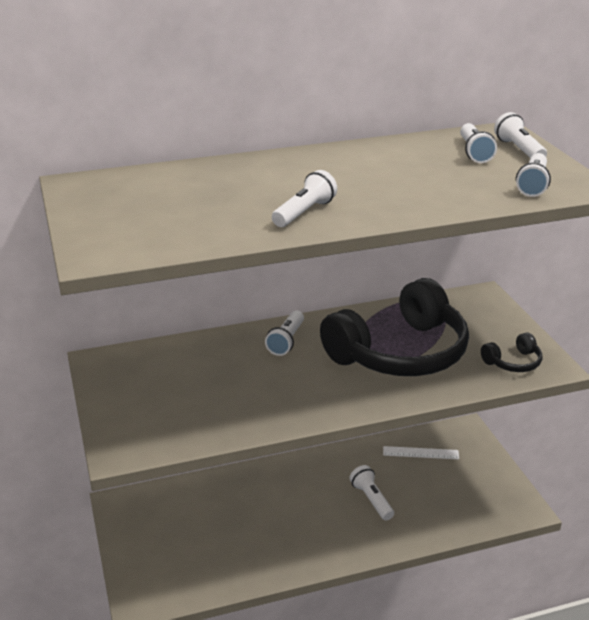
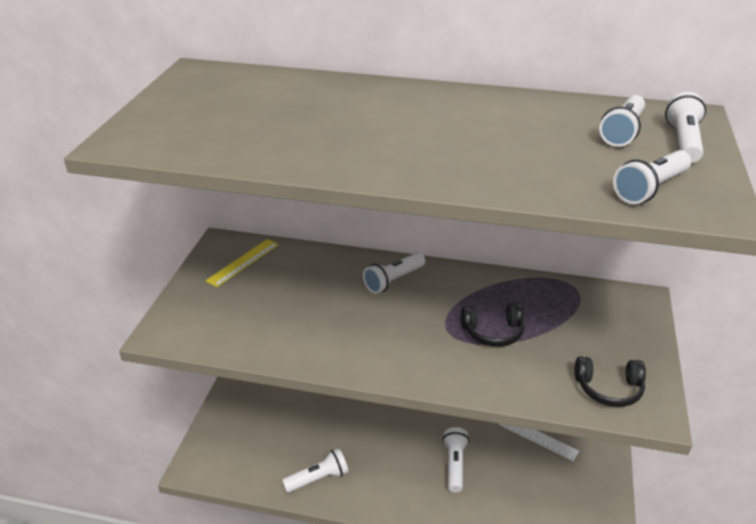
camera: 30 degrees right, 5 degrees up
(135, 370) = (243, 262): none -> yellow ruler
(304, 212) = (353, 152): white flashlight -> white flashlight (318, 478)
(400, 353) = (493, 332): black headphones -> black headphones, size x0.41

